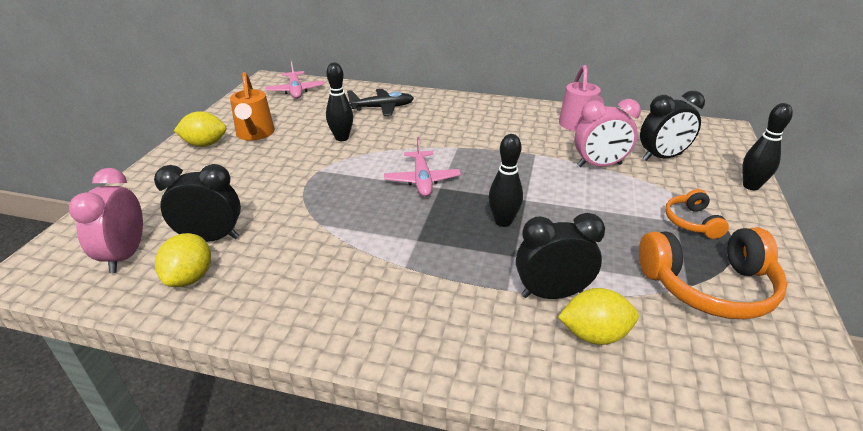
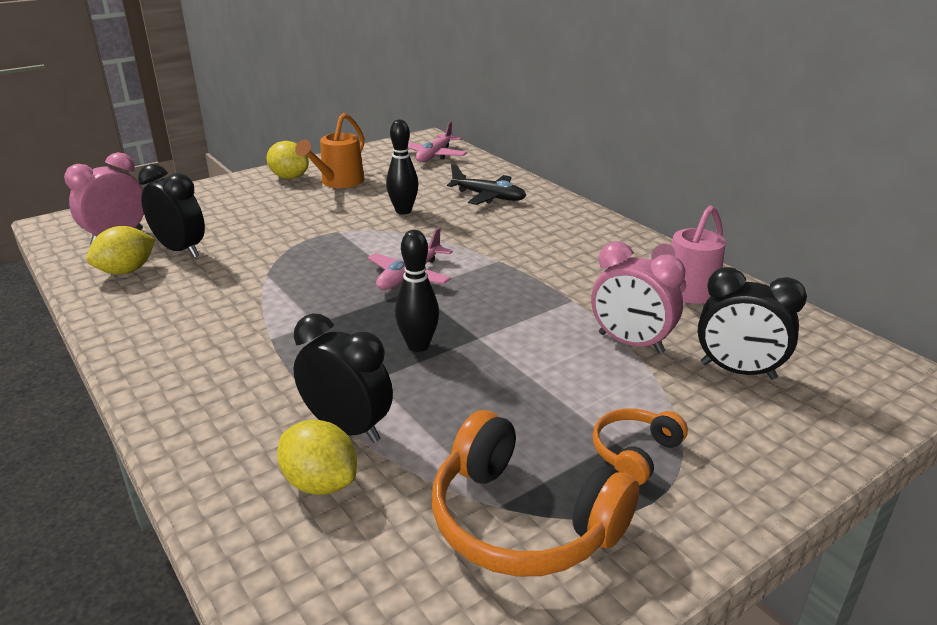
camera: 40 degrees right, 5 degrees down
(751, 186) = (814, 462): black bowling pin -> none

